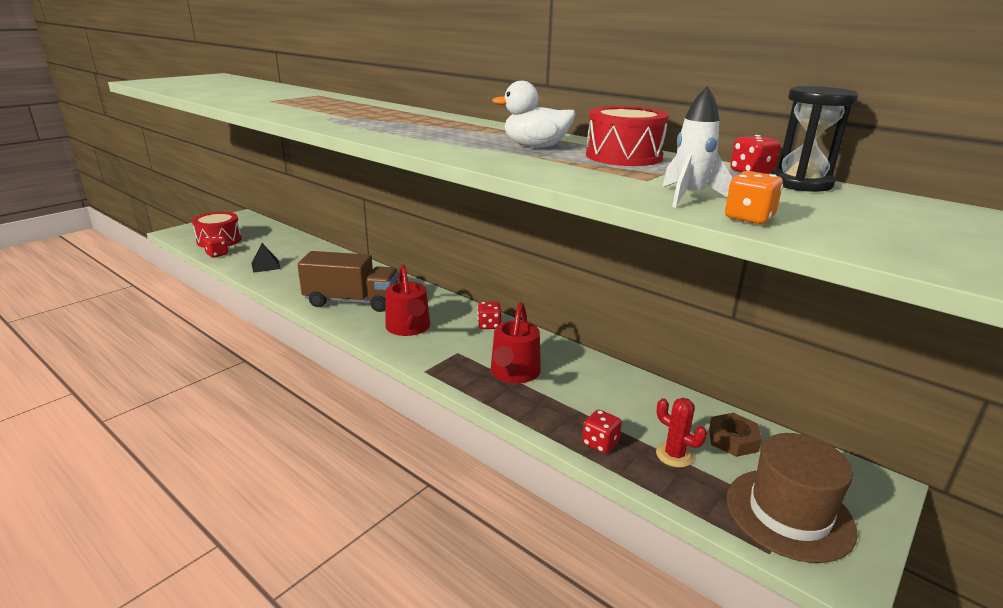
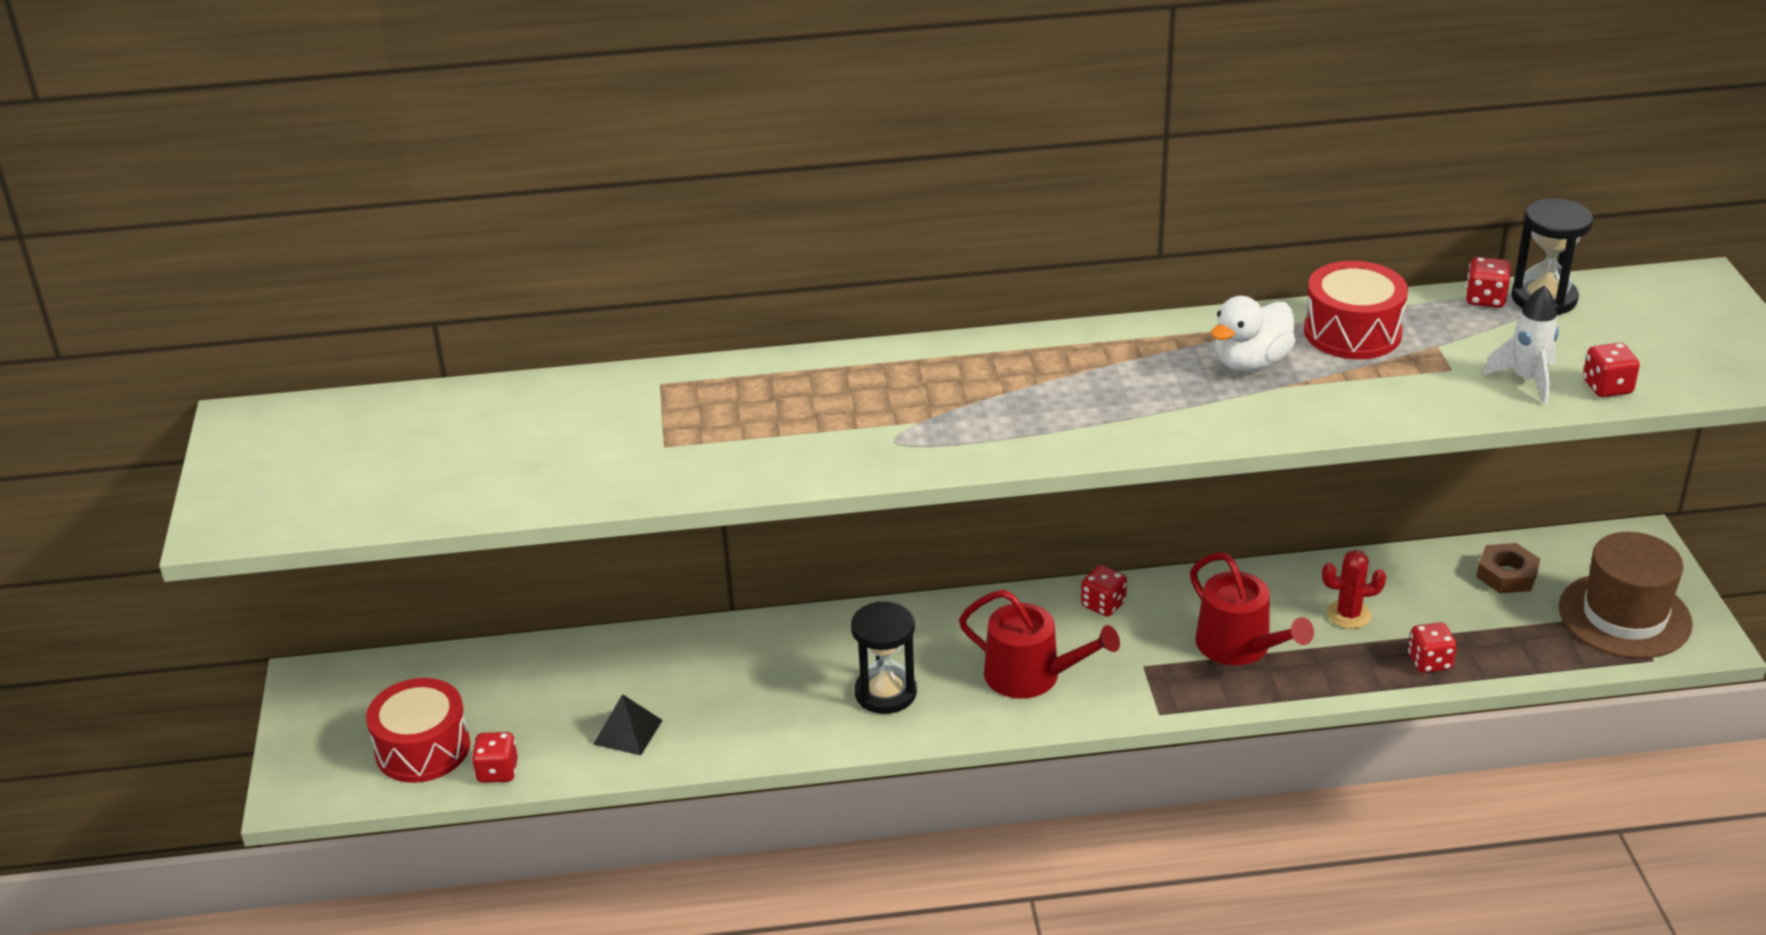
camera: 45 degrees left, 10 degrees up
(352, 301) = (885, 693): brown truck -> black hourglass
(674, 455) = (1492, 626): red cactus -> red cactus (1348, 615)
(749, 218) = (1607, 387): orange dice -> red dice

